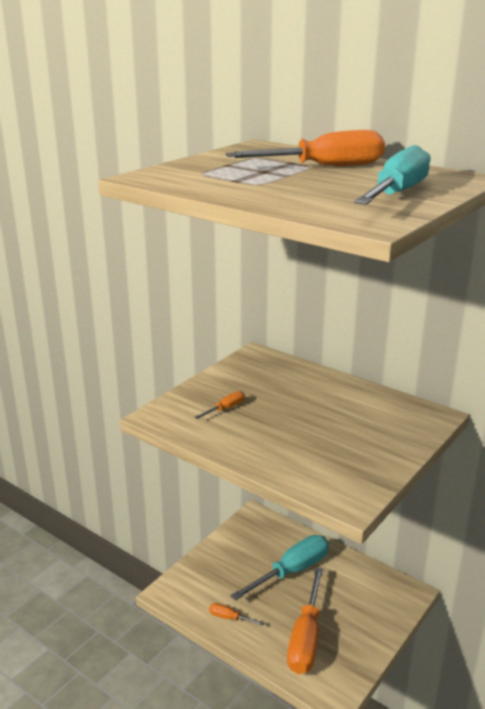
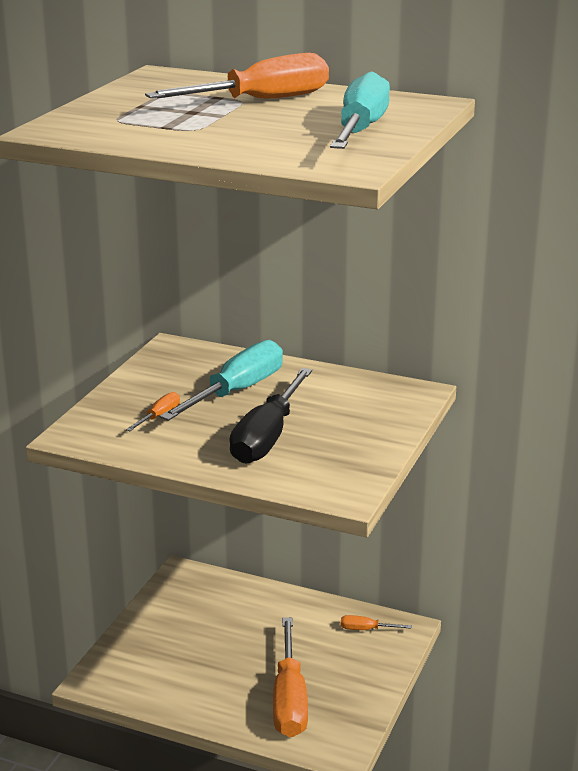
camera: 15 degrees left, 0 degrees up
(229, 618) = (185, 695): orange screwdriver -> orange screwdriver (366, 629)
(292, 571) = (251, 629): turquoise screwdriver -> turquoise screwdriver (237, 391)
(302, 438) = (267, 437): none -> black screwdriver

